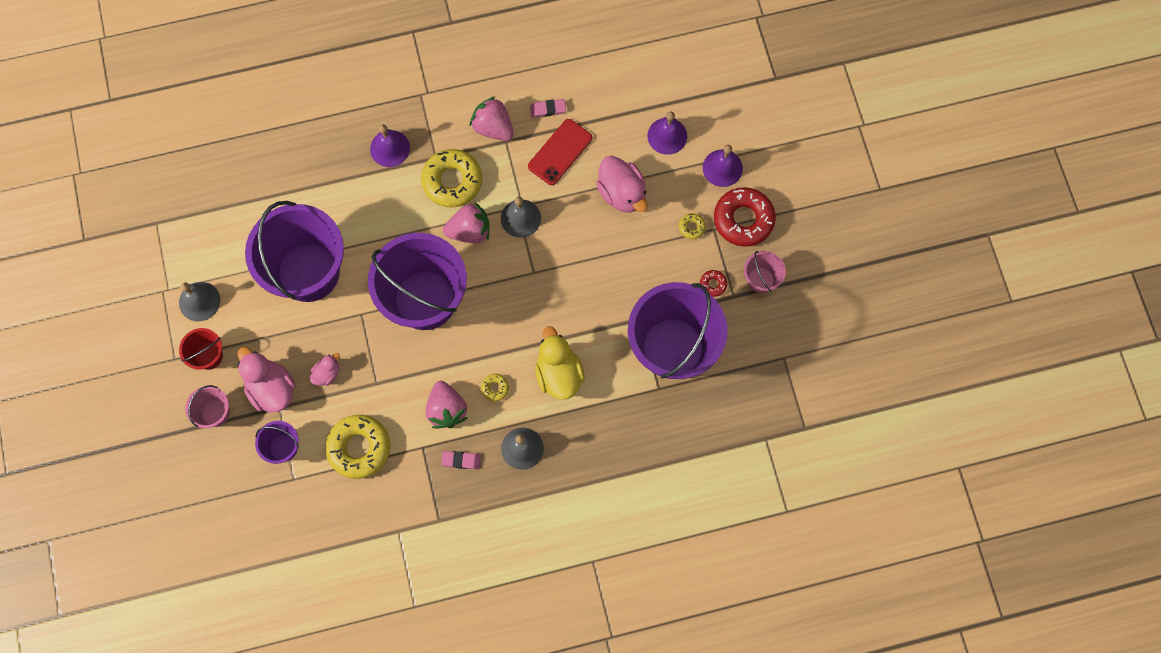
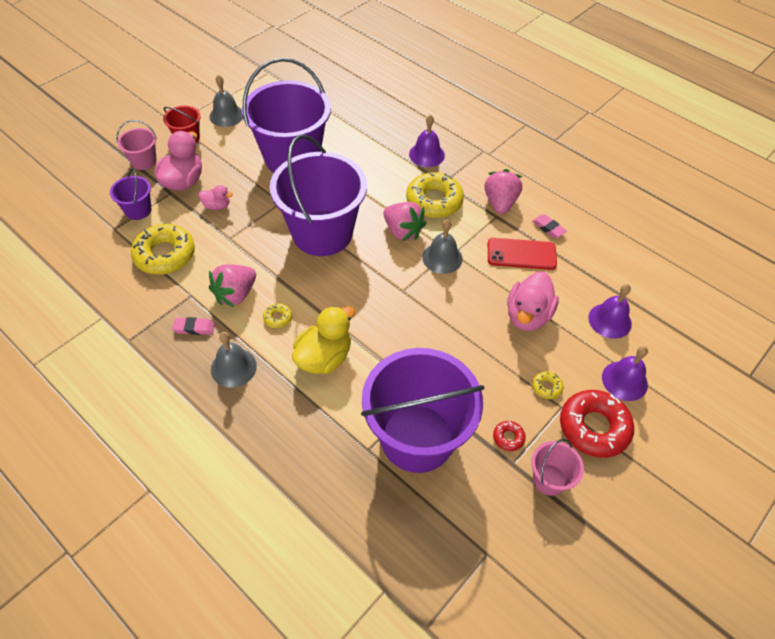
camera: 55 degrees right, 20 degrees down
(461, 460) = (194, 328): pink eraser -> pink eraser turned 60 degrees counterclockwise

